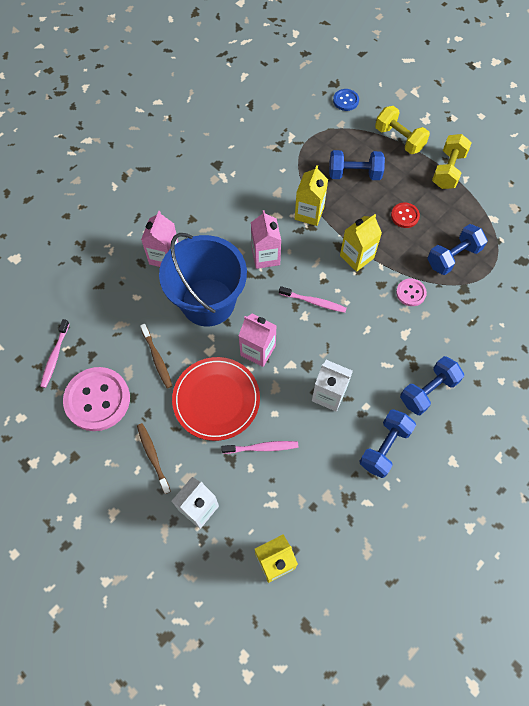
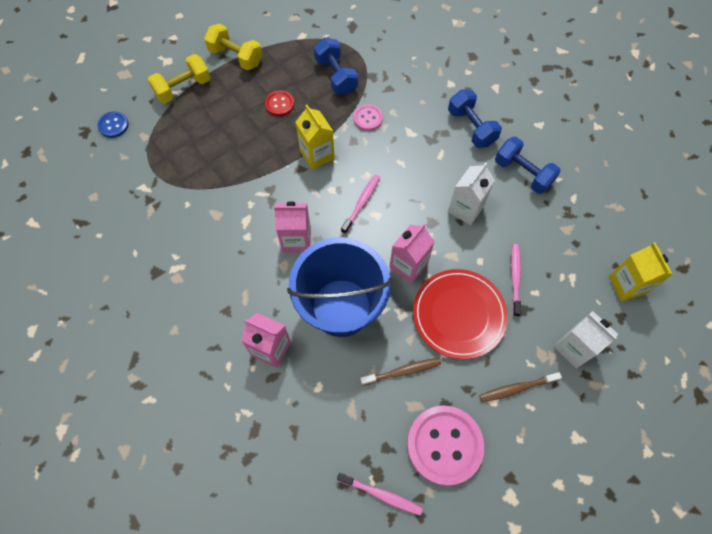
camera: 80 degrees left, 0 degrees up
(309, 213) = (252, 188): yellow carton -> none
(354, 174) = (215, 137): blue dumbbell -> none

